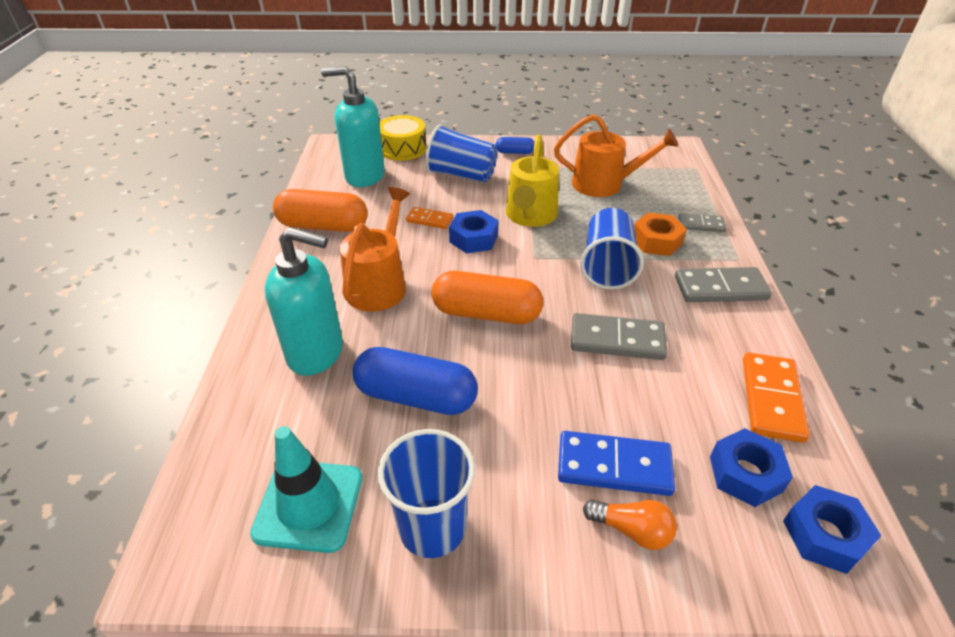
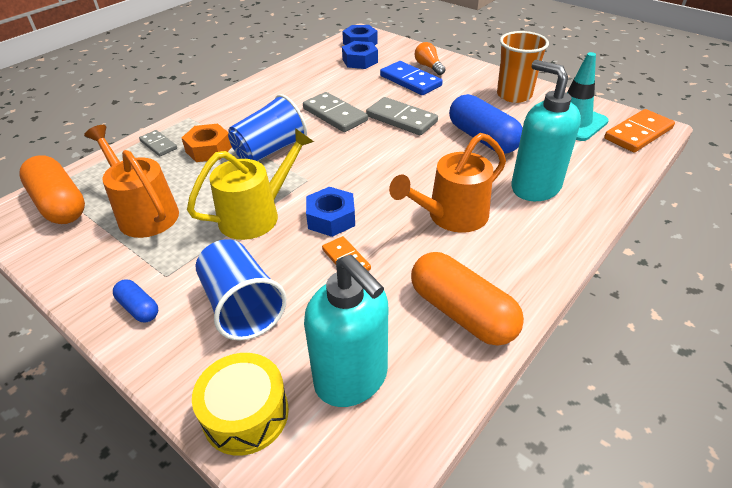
camera: 140 degrees left, 0 degrees up
(432, 527) = (514, 95): blue cup -> orange cup
(486, 313) = (392, 159): orange capsule -> orange capsule (59, 204)
(720, 288) = (232, 110): grey domino -> grey domino (401, 119)
(772, 399) = (305, 70): orange domino -> orange domino (638, 133)

